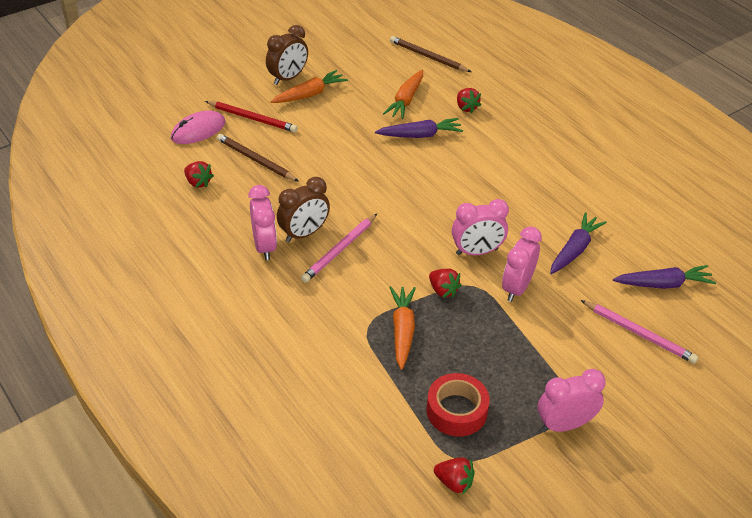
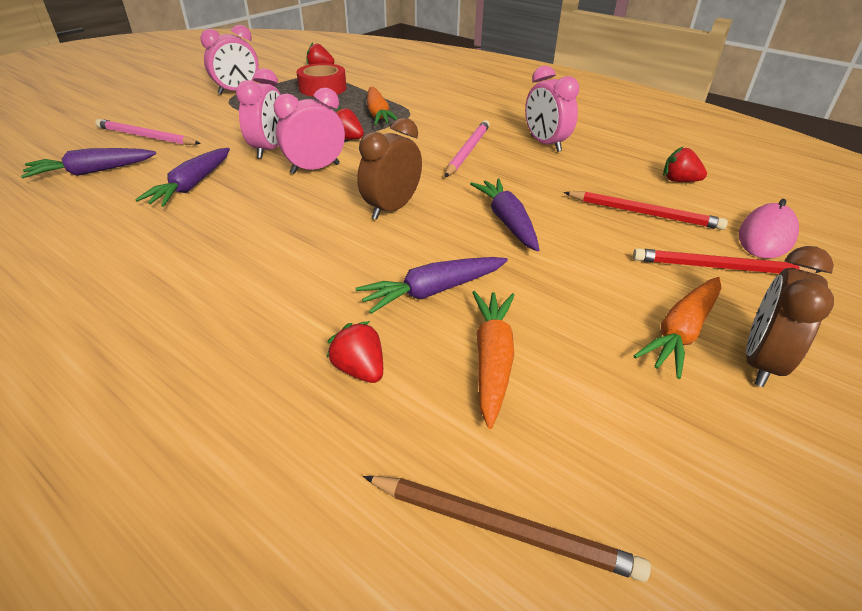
camera: 165 degrees right, 5 degrees down
(256, 160) = (644, 213): brown pencil -> red pencil
(304, 233) = (515, 157): brown clock -> brown clock (391, 209)
(352, 171) = (507, 221): none -> purple carrot

